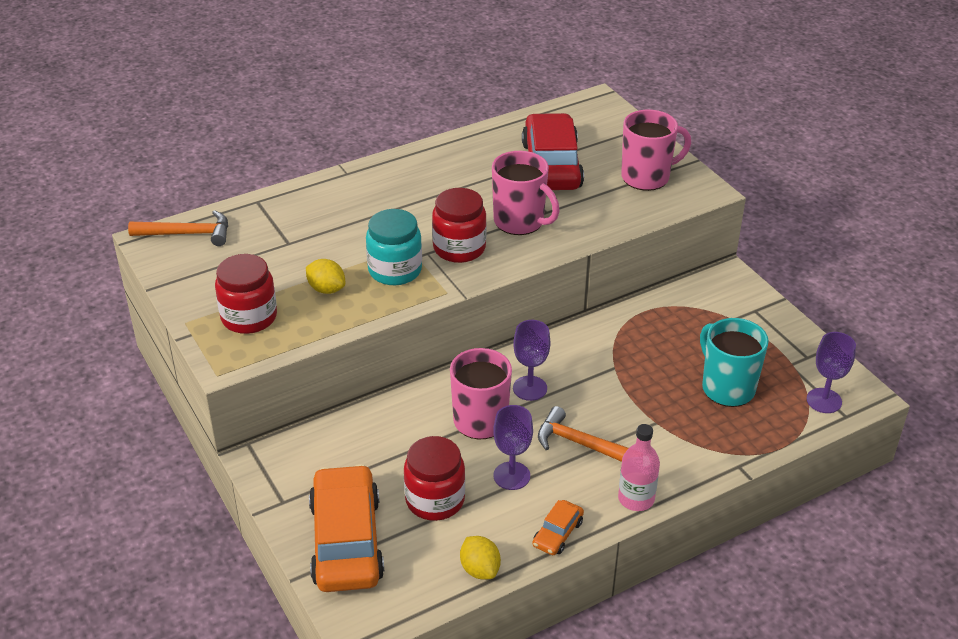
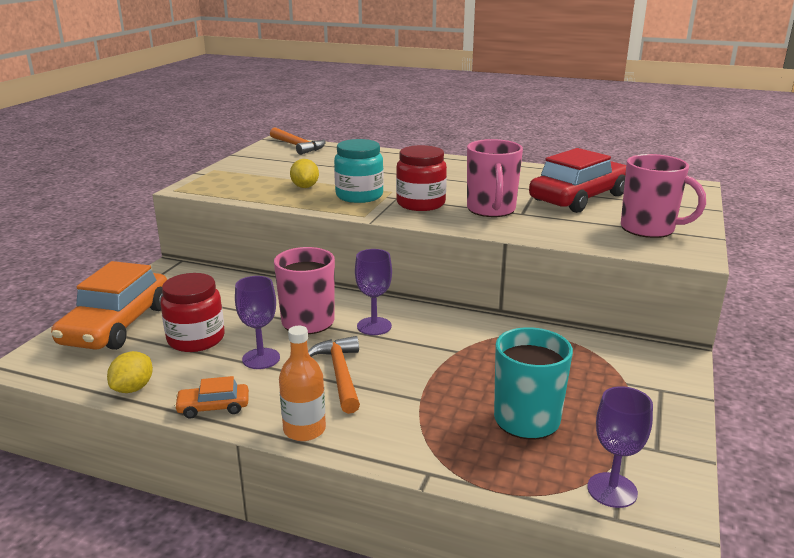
camera: 50 degrees right, 15 degrees down
(249, 317) = (243, 180): red jar -> none
(346, 541) = (117, 325): orange car -> orange car turned 150 degrees clockwise
(636, 499) = (304, 429): pink bottle -> orange bottle

